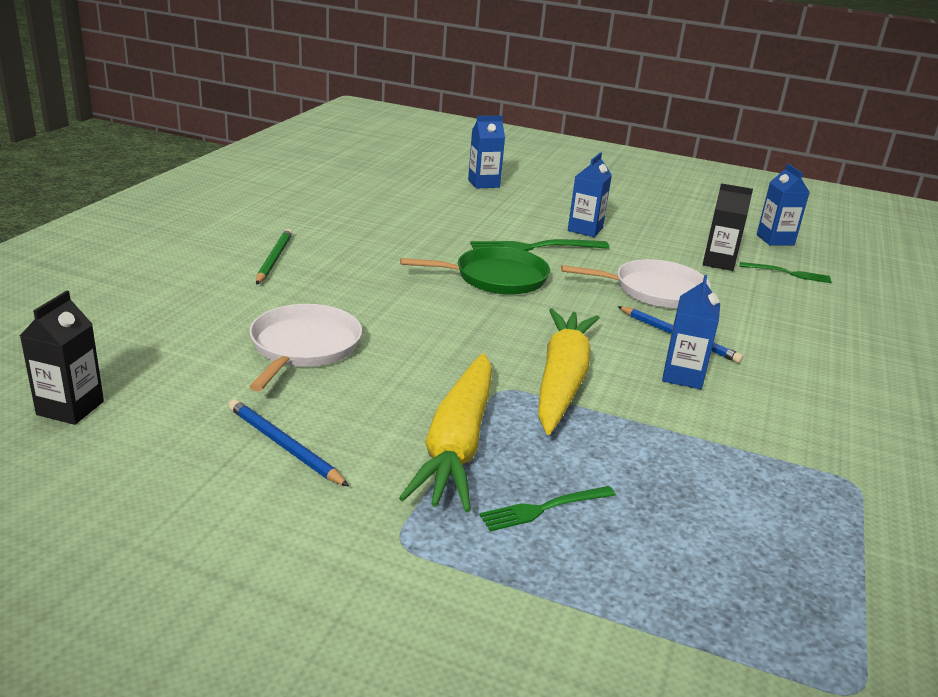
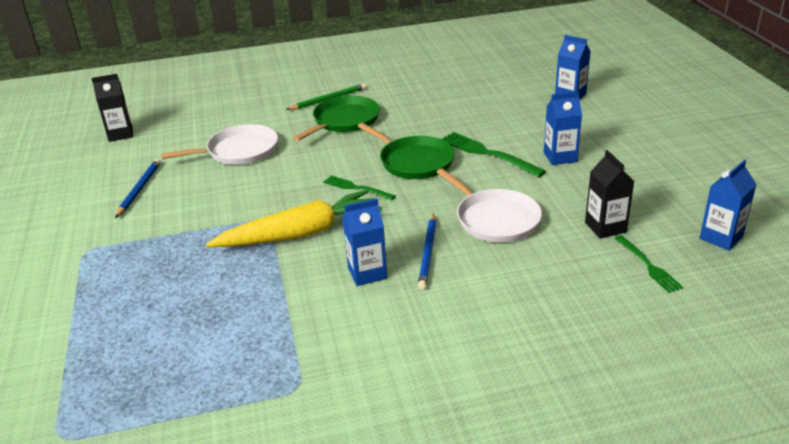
camera: 60 degrees right, 5 degrees up
(345, 272) = (344, 121): none -> green pan
(457, 444) = (188, 230): yellow carrot -> none
(542, 509) = (150, 278): green fork -> green fork (355, 188)

